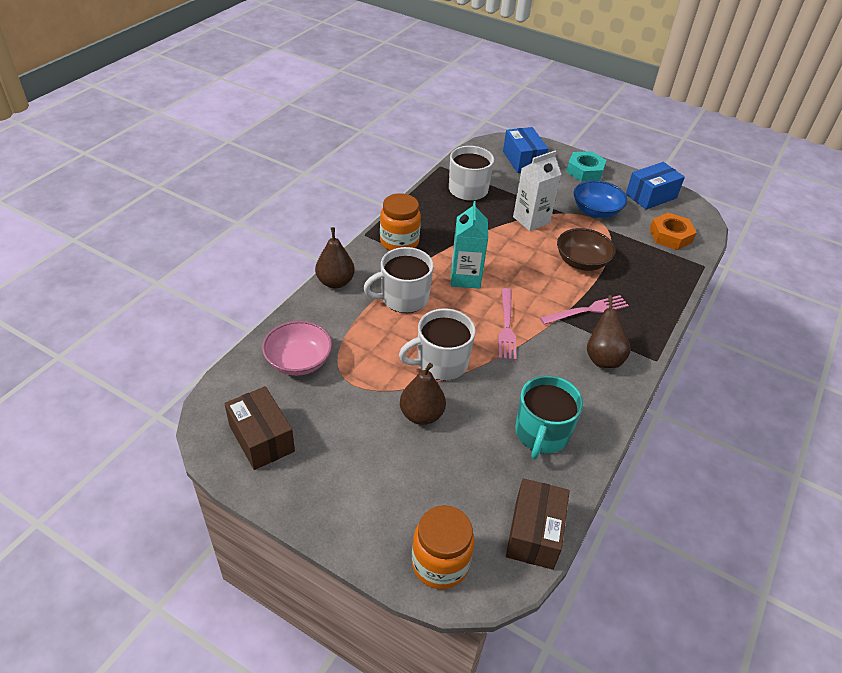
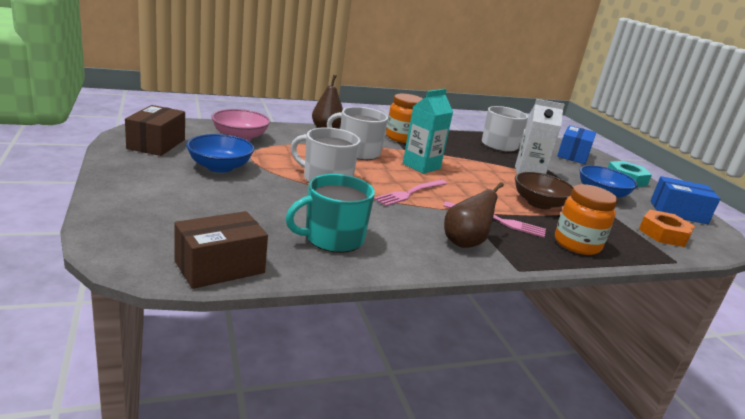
camera: 40 degrees right, 20 degrees down
(356, 421) = (220, 167): none -> blue bowl
(421, 415) = (265, 186): brown pear -> none
(440, 564) = (129, 234): orange jar -> orange jar (577, 244)

